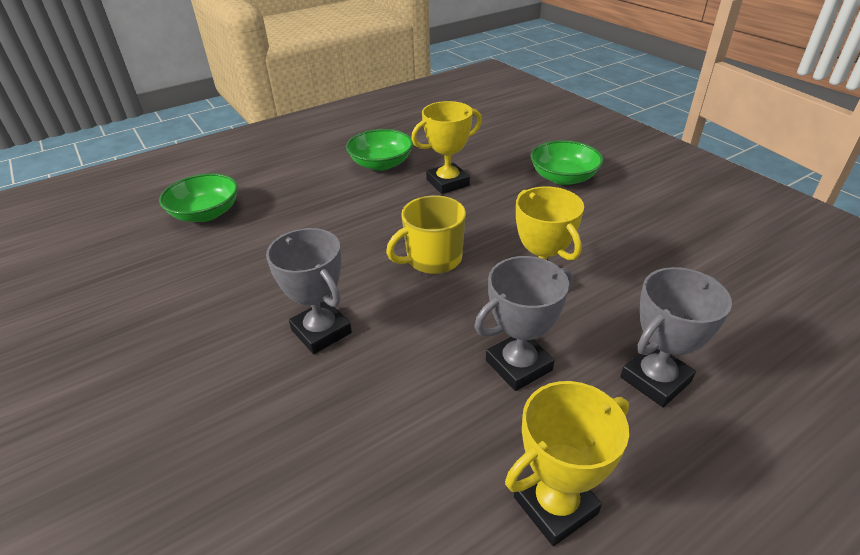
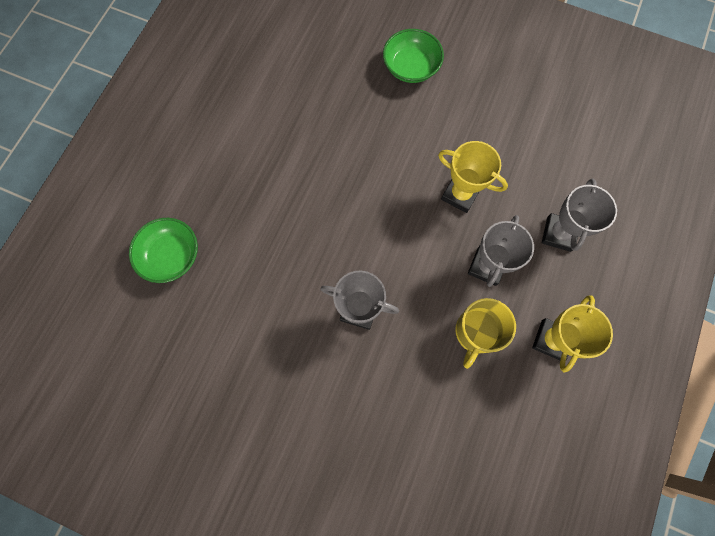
camera: 35 degrees left, 35 degrees up
(381, 164) = (260, 120): green bowl -> none
(433, 259) = (379, 208): yellow mug -> yellow mug (476, 332)
(447, 183) = (330, 118): yellow trophy -> none

